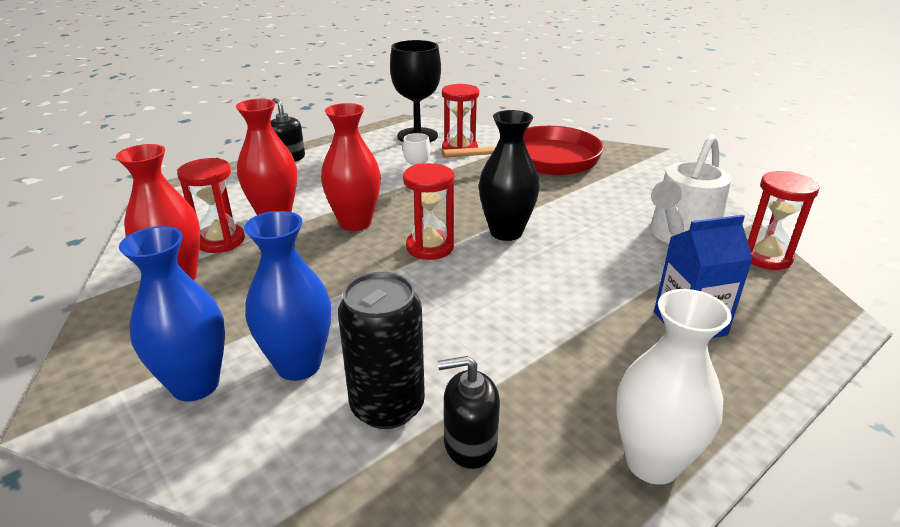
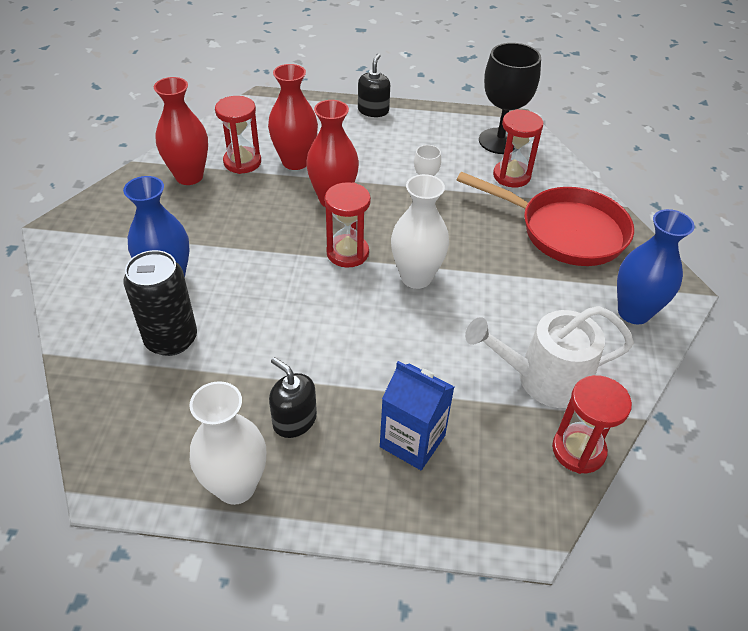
camera: 45 degrees right, 15 degrees up
(195, 385) = (116, 255): blue vase -> blue vase (633, 312)
(470, 444) = (174, 393): black soap dispenser -> black soap dispenser (294, 420)
(506, 232) = (416, 277): black vase -> white vase

